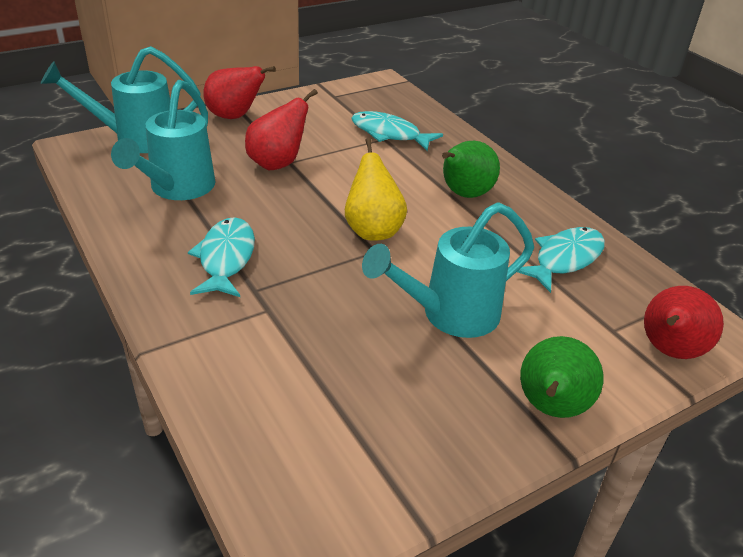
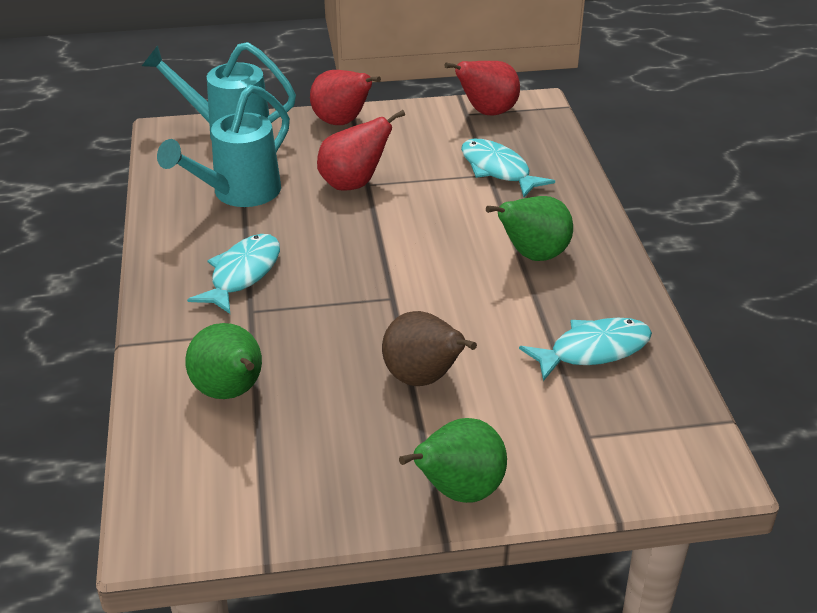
camera: 25 degrees right, 0 degrees up
(284, 371) = (231, 392): none -> green pear
(372, 230) = (404, 275): yellow pear -> none
(450, 315) = (423, 379): turquoise watering can -> brown pear
(669, 351) = (632, 472): red pear -> red pear (487, 112)

